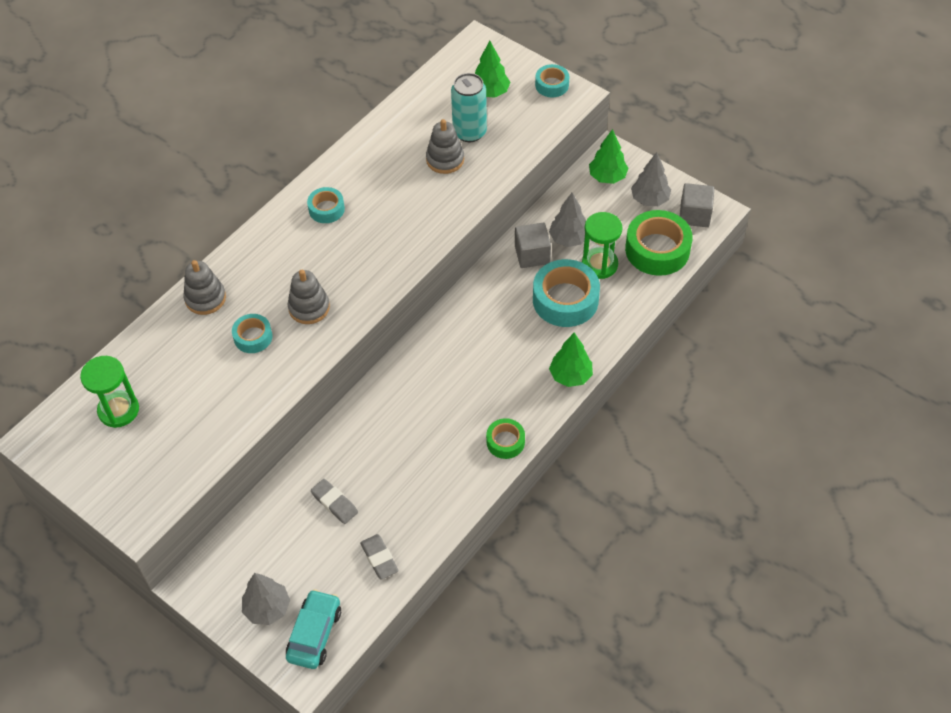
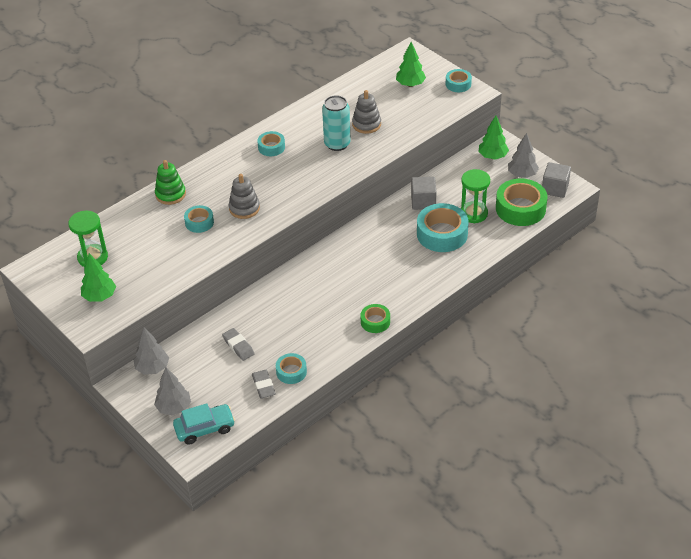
camera: 10 degrees right, 10 degrees down
(205, 298) = (170, 194): grey stacking toy -> green stacking toy
(314, 634) = (205, 428): turquoise car -> turquoise car turned 45 degrees clockwise
(411, 532) = (291, 372): none -> turquoise tape
(469, 132) = (389, 109): turquoise can -> turquoise can (337, 144)
(568, 239) = (453, 194): grey tree -> grey tree (152, 368)
(570, 376) = (434, 284): green tree -> green tree (99, 296)

